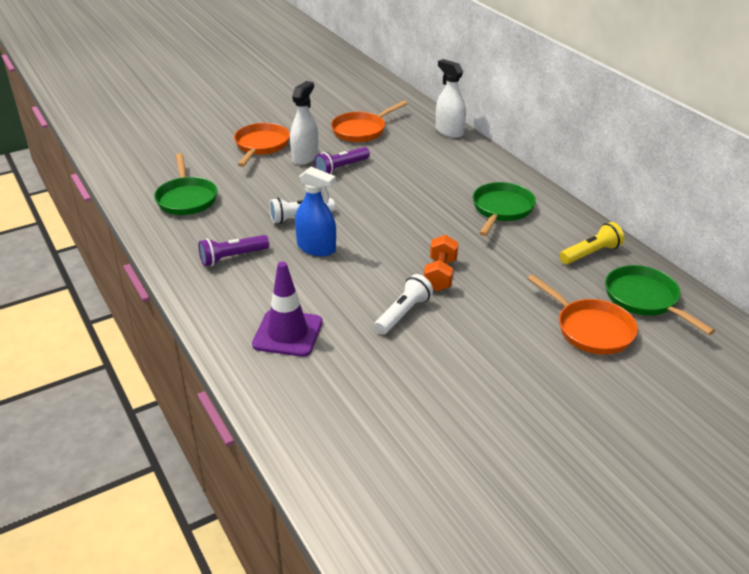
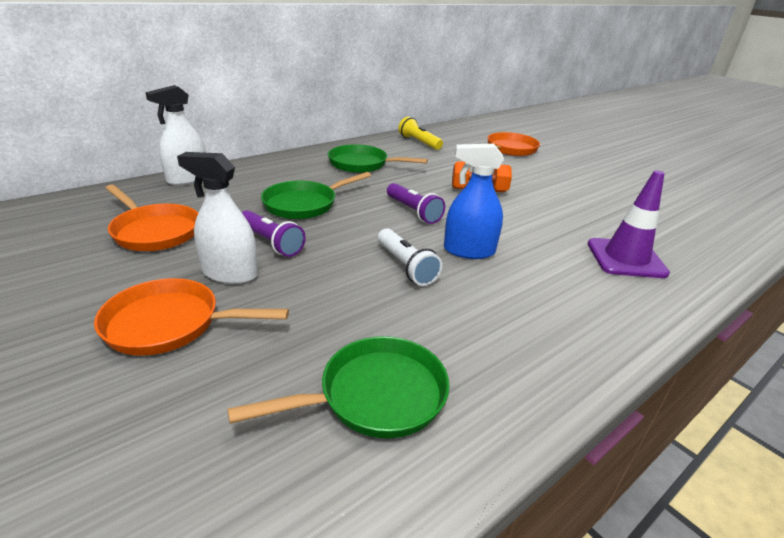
camera: 100 degrees left, 5 degrees down
(232, 257) = (524, 312): purple flashlight -> purple flashlight (413, 212)
(316, 248) = (469, 251): blue spray bottle -> blue spray bottle turned 105 degrees counterclockwise
(403, 313) = (545, 205): white flashlight -> none
(644, 299) = (466, 135): green pan -> green pan (304, 204)

